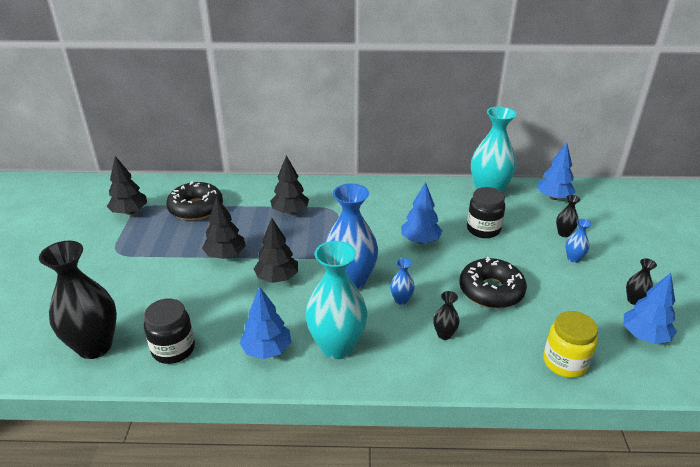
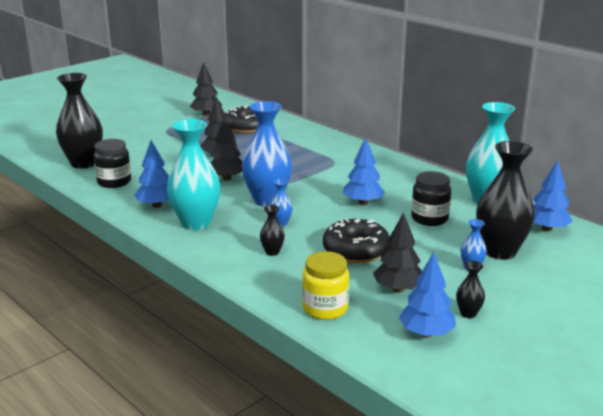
camera: 45 degrees right, 10 degrees down
(290, 211) = (302, 151): black tree -> black tree (398, 289)
(564, 233) = (500, 251): black vase -> black vase, size x2.27

